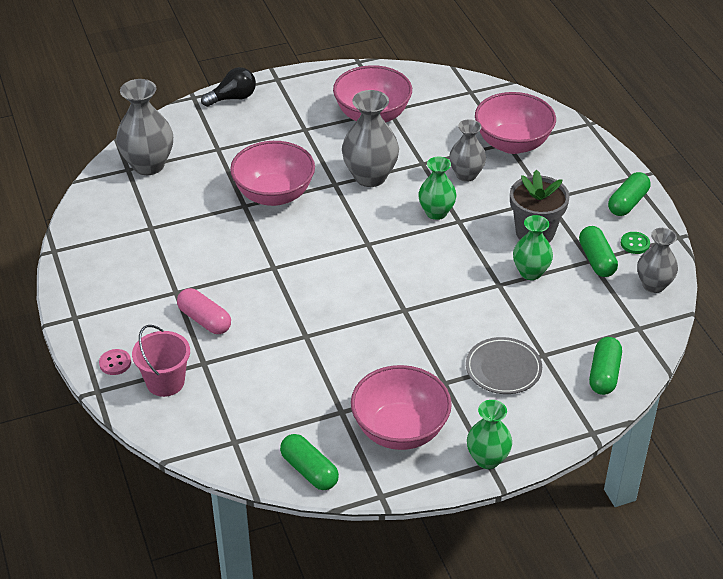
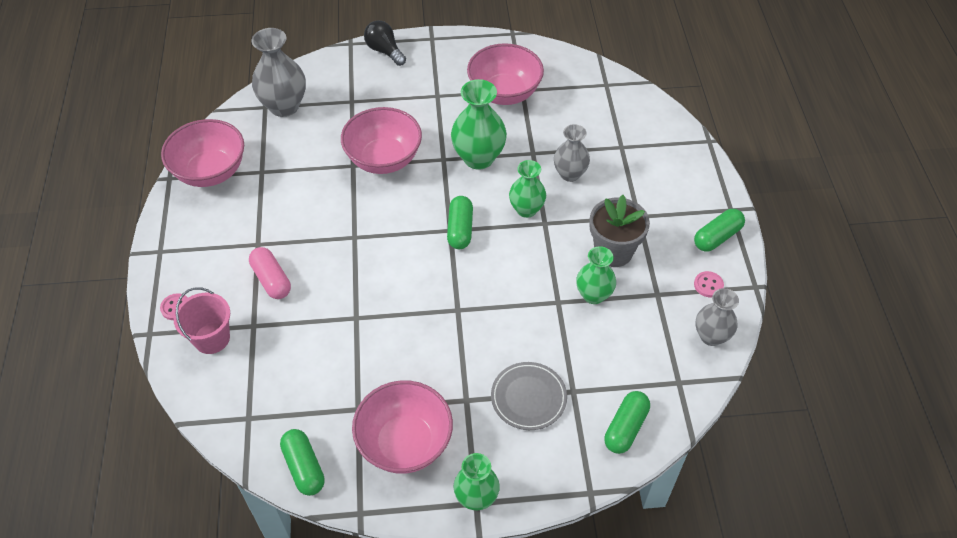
camera: 15 degrees right, 10 degrees up
(233, 98) = (384, 51): black light bulb -> black light bulb turned 120 degrees counterclockwise
(370, 177) = (478, 158): grey vase -> green vase
(512, 143) = (626, 148): pink bowl -> pink bowl (210, 172)
(596, 260) = (663, 295): green capsule -> green capsule (460, 229)
(635, 244) = (708, 285): green button -> pink button

